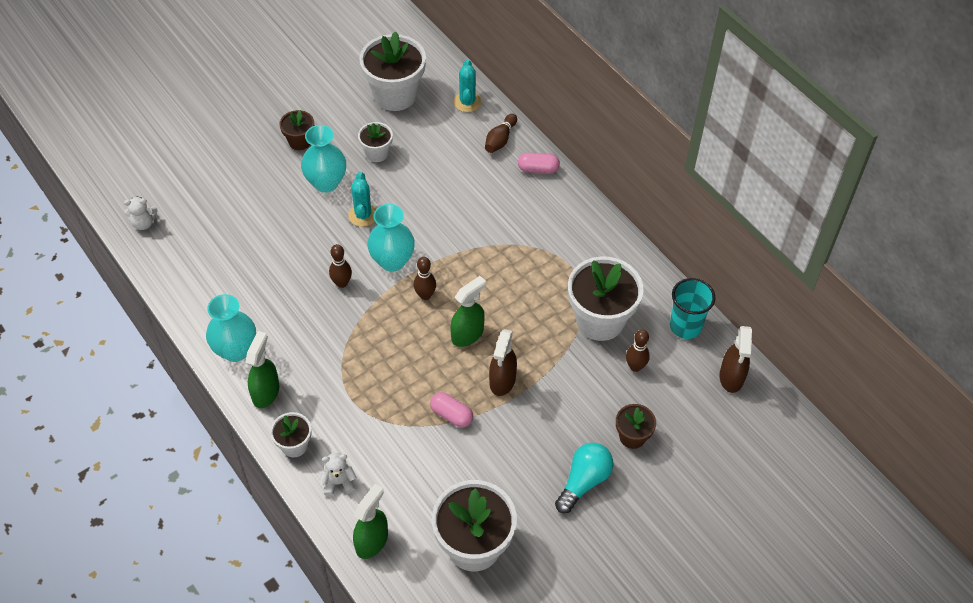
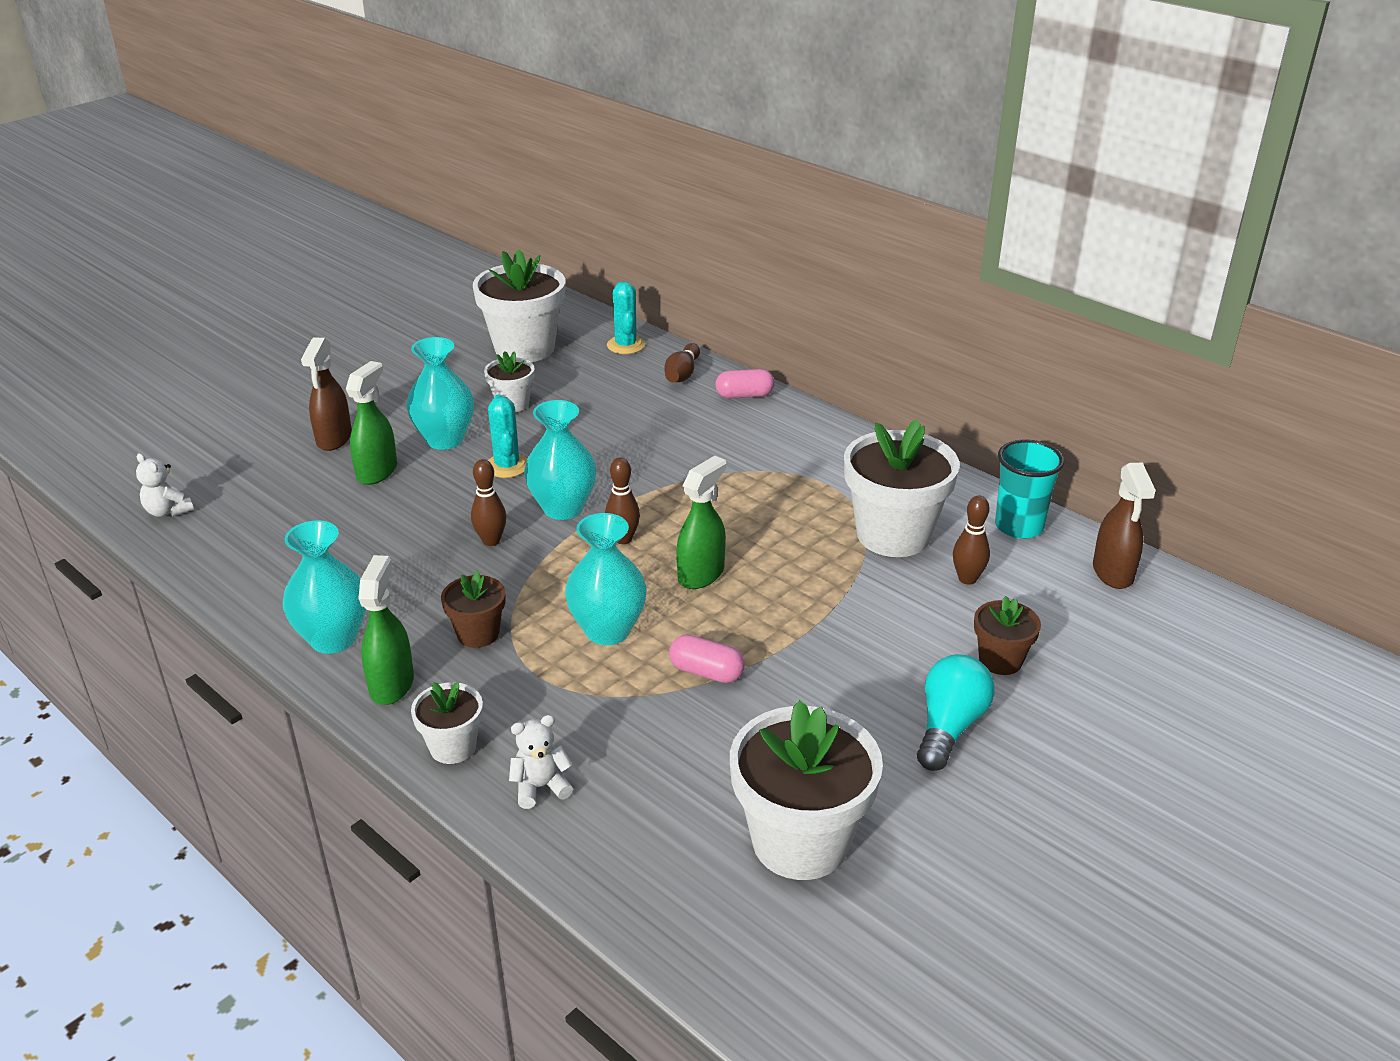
camera: 10 degrees left, 20 degrees down
(144, 223) = (168, 511): white teddy bear -> white teddy bear turned 60 degrees clockwise
(300, 141) = (398, 404): brown flower pot -> brown flower pot (478, 634)
(372, 541) = (619, 862): green spray bottle -> green spray bottle (377, 471)
(400, 371) = (608, 630): none -> turquoise vase
(502, 381) = (773, 621): brown spray bottle -> brown spray bottle (334, 439)

